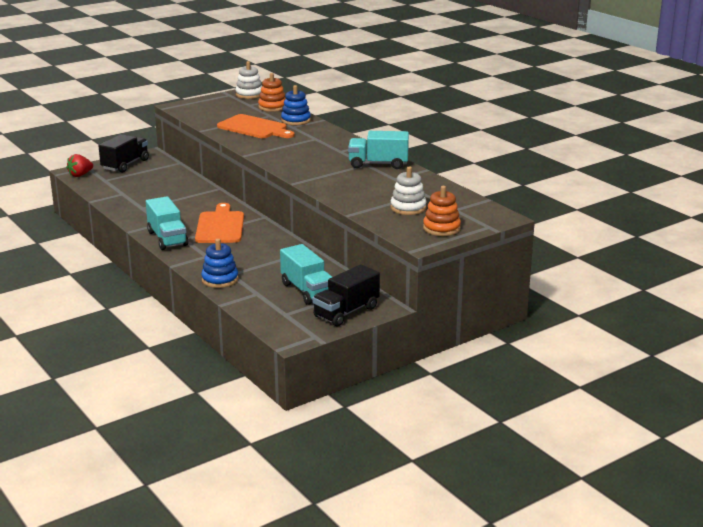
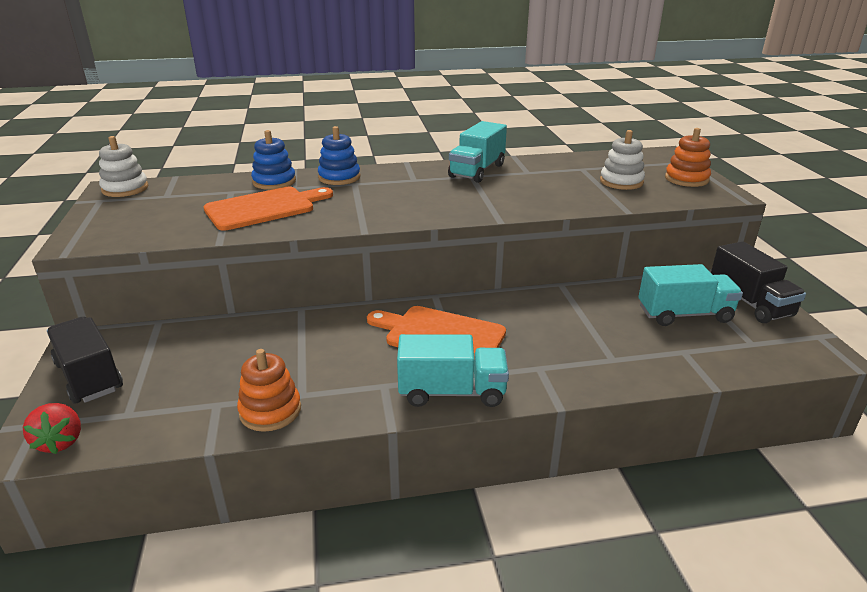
camera: 65 degrees left, 5 degrees up
(220, 279) = (629, 372): blue stacking toy -> blue stacking toy (339, 177)
(272, 107) = (201, 185): orange stacking toy -> orange stacking toy (270, 411)

